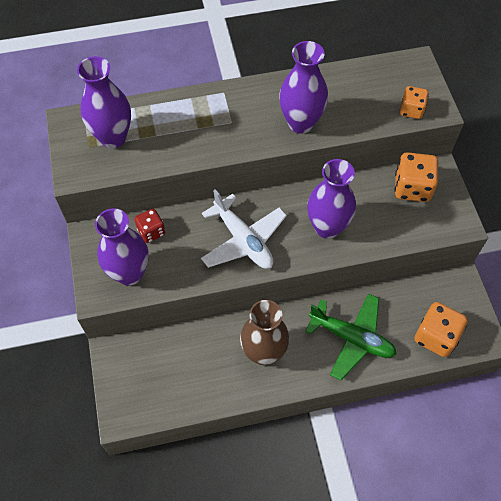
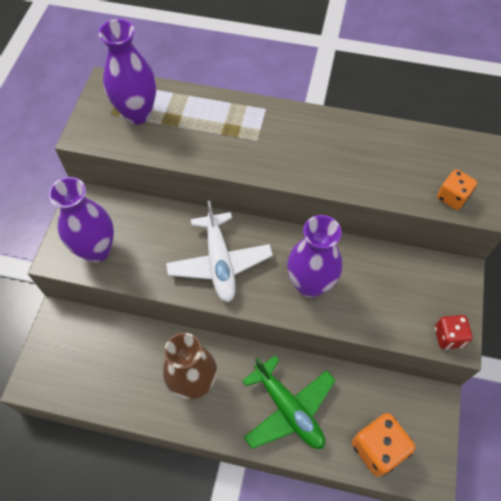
camera: 25 degrees right, 0 degrees up
(151, 231) = (138, 218): red dice -> red dice (448, 337)
(301, 123) = (326, 167): purple vase -> none
(412, 188) = (421, 280): orange dice -> none

